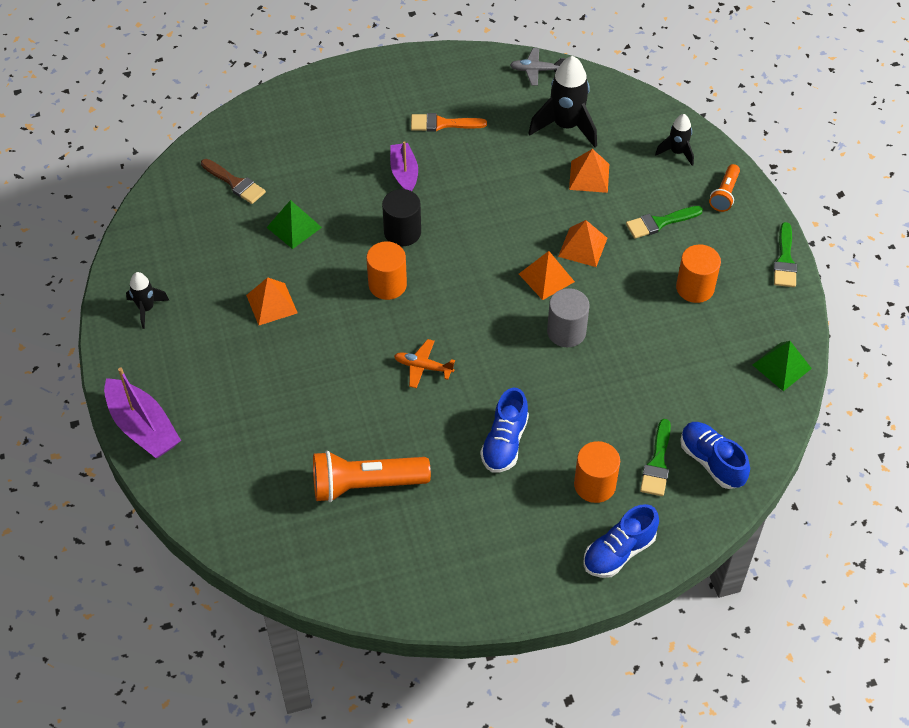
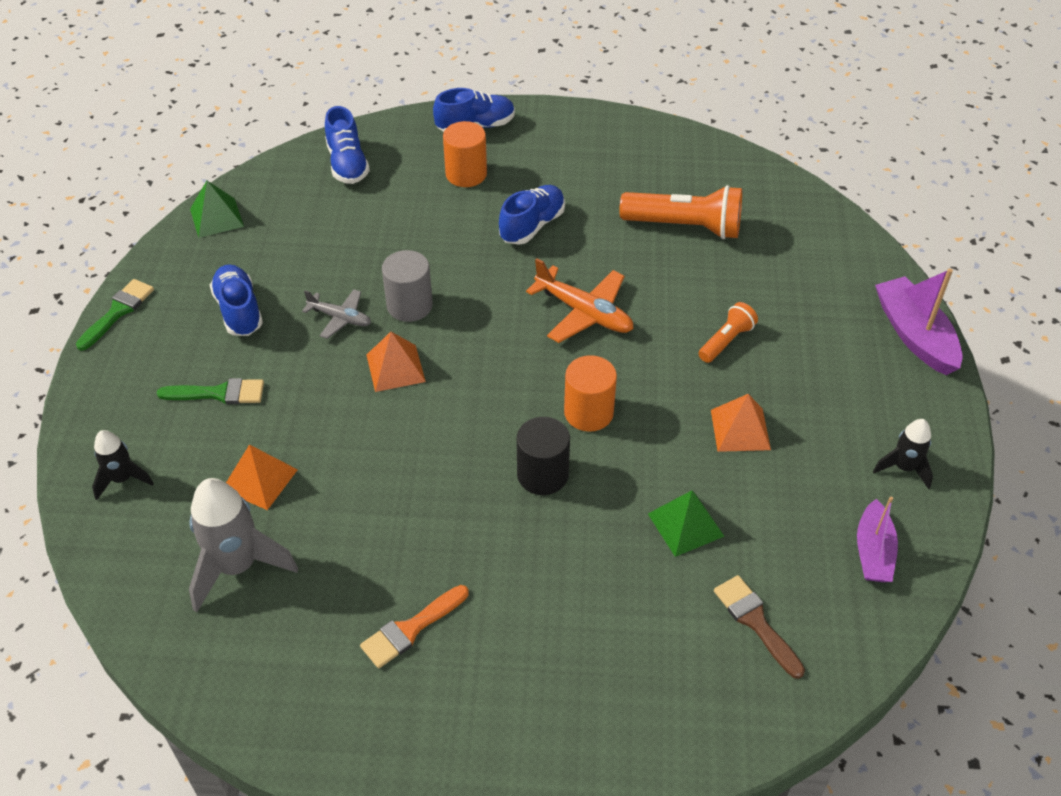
camera: 160 degrees left, 5 degrees down
(404, 173) = (503, 561): purple boat -> purple boat (873, 552)
(423, 367) = (584, 313): orange plane -> orange plane, size x1.63
(442, 124) = (410, 629): orange brush -> orange brush turned 120 degrees clockwise
(535, 70) = (215, 685): grey plane -> grey plane (340, 318)
(566, 126) = (237, 567): black rocket -> grey rocket
(583, 247) = (330, 391): orange pyramid -> none
(657, 463) = (397, 175): green brush -> none
(695, 288) = (239, 311): orange cylinder -> blue shoe
(724, 194) = (114, 405): orange flashlight -> orange flashlight (726, 341)

